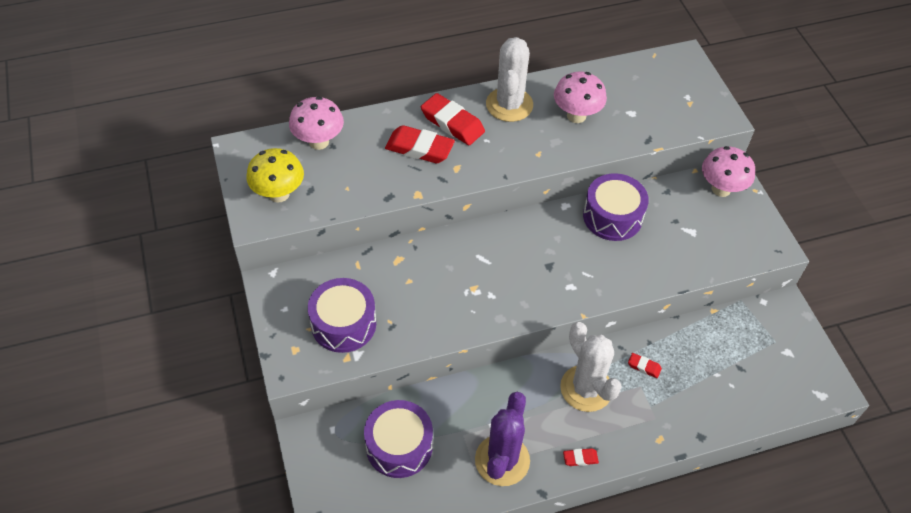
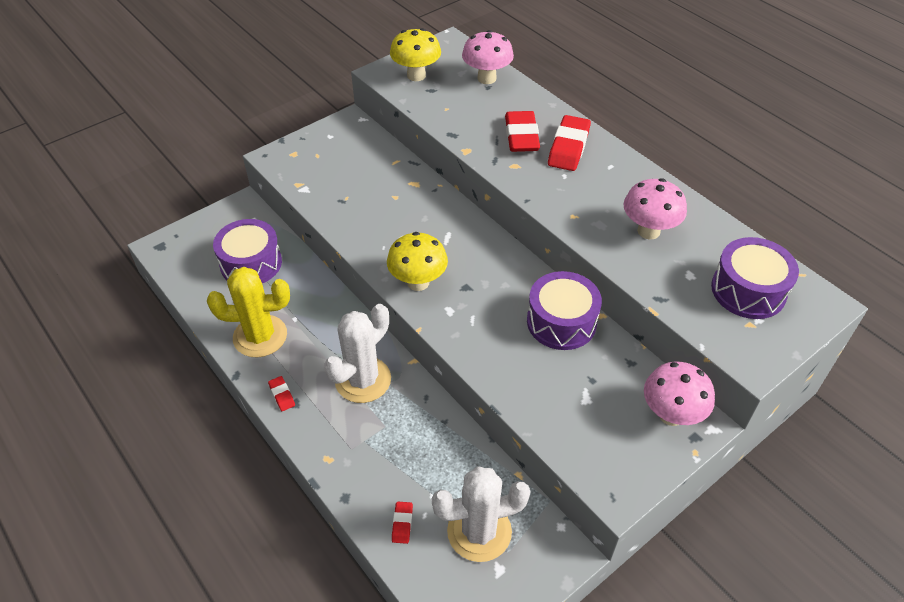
camera: 70 degrees right, 5 degrees down
(343, 324) = (330, 172): purple drum -> purple drum (748, 290)
(502, 460) = (260, 336): purple cactus -> yellow cactus
(509, 105) = (623, 178): white cactus -> white cactus (479, 531)
(529, 298) = (418, 282): none -> yellow mushroom
(644, 367) = (410, 423): red eraser -> red eraser (402, 524)

